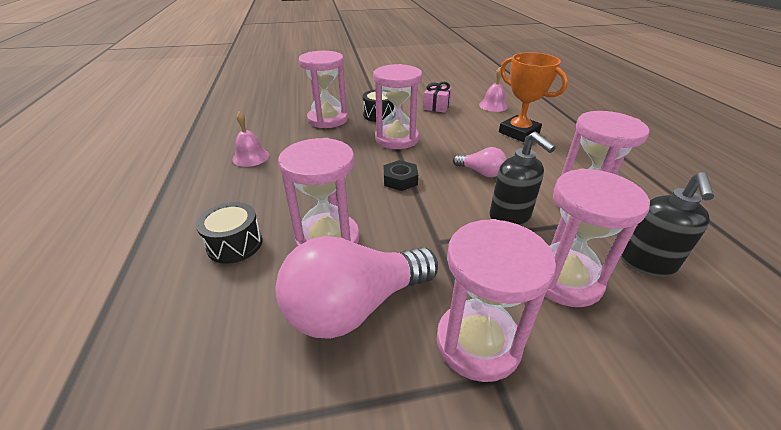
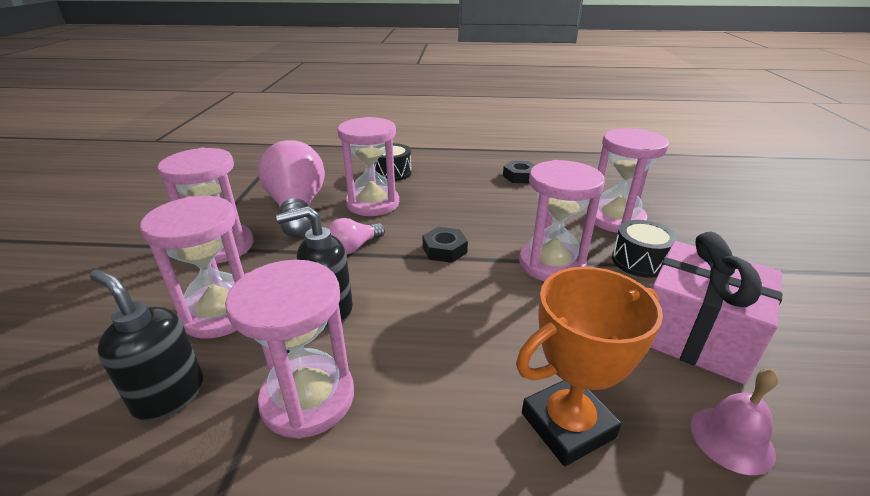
camera: 105 degrees right, 5 degrees down
(251, 157) = (520, 176): pink bell -> black nut
(436, 106) = (695, 334): pink gift -> pink gift, size x1.95
(480, 172) = (434, 318): pink light bulb -> pink light bulb (354, 247)

